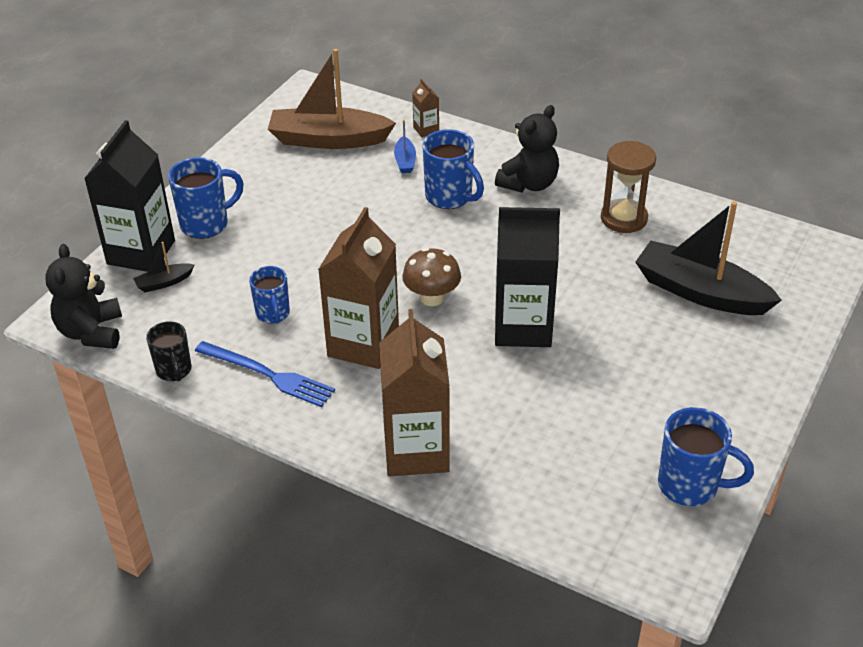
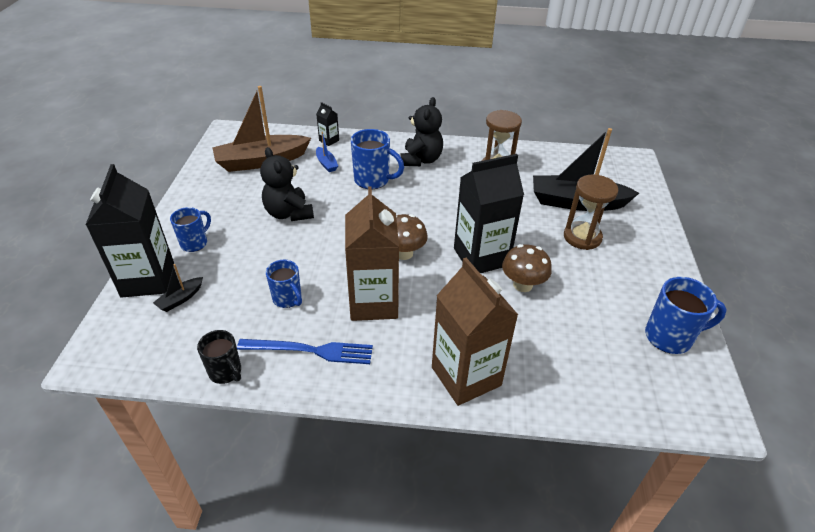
camera: 25 degrees left, 0 degrees up
(91, 332) = (131, 360): black teddy bear -> black teddy bear (289, 213)
(206, 224) = (195, 243): blue mug -> blue mug, size x0.66
(426, 129) = (329, 140): brown carton -> black carton
(551, 374) = (522, 285): none -> brown mushroom
(672, 338) = (582, 237): none -> brown hourglass

